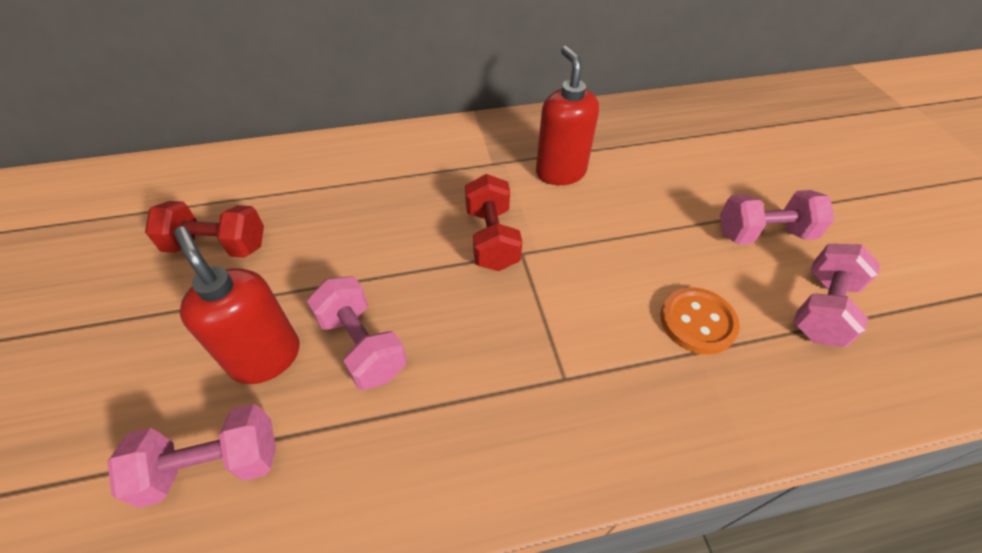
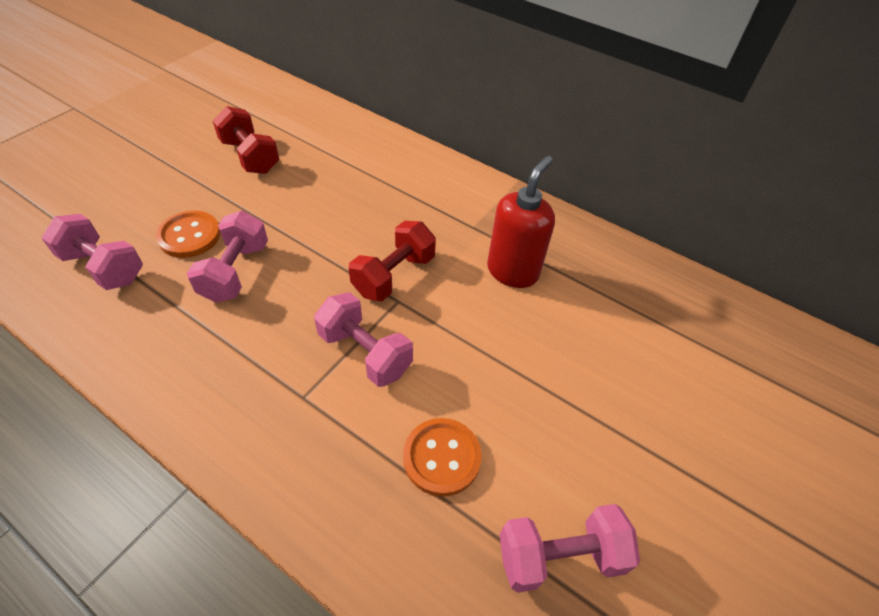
camera: 45 degrees right, 0 degrees up
(266, 357) = (189, 236): red soap dispenser -> orange button
(763, 234) = (610, 459): pink dumbbell -> pink dumbbell (365, 353)

